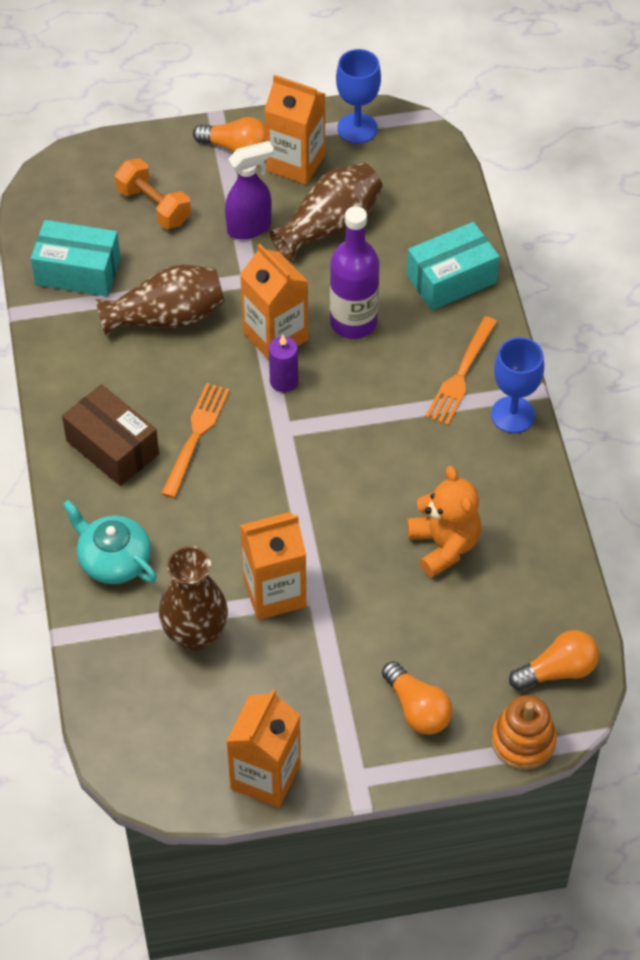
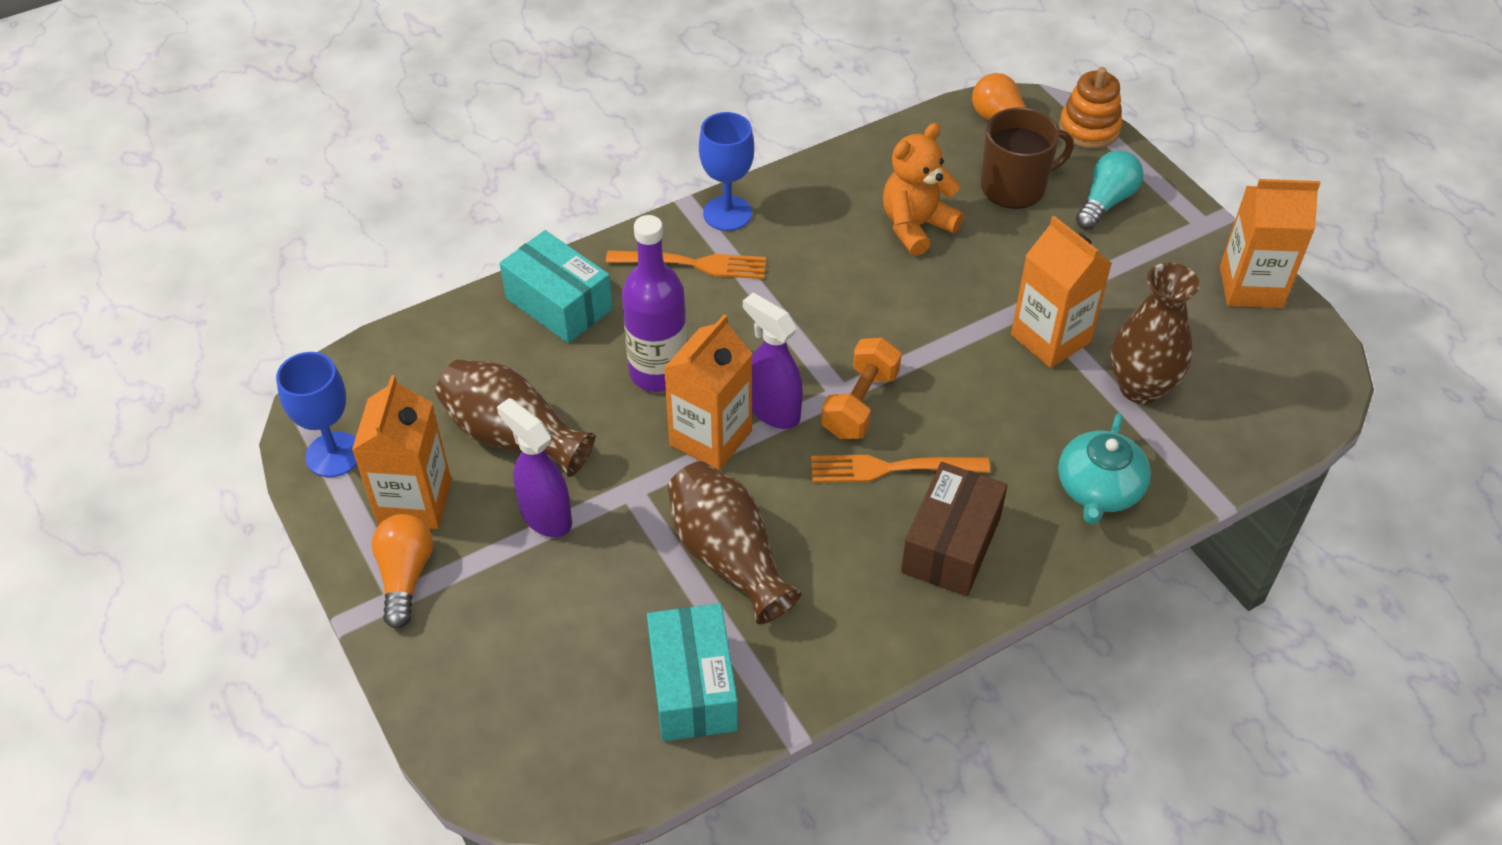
camera: 110 degrees left, 5 degrees down
(154, 206) = (543, 637): orange dumbbell -> orange dumbbell (860, 404)
(284, 381) = (773, 411): purple candle -> purple spray bottle
(417, 709) = (1106, 202): orange light bulb -> turquoise light bulb
(465, 642) = (1014, 187): none -> brown mug

